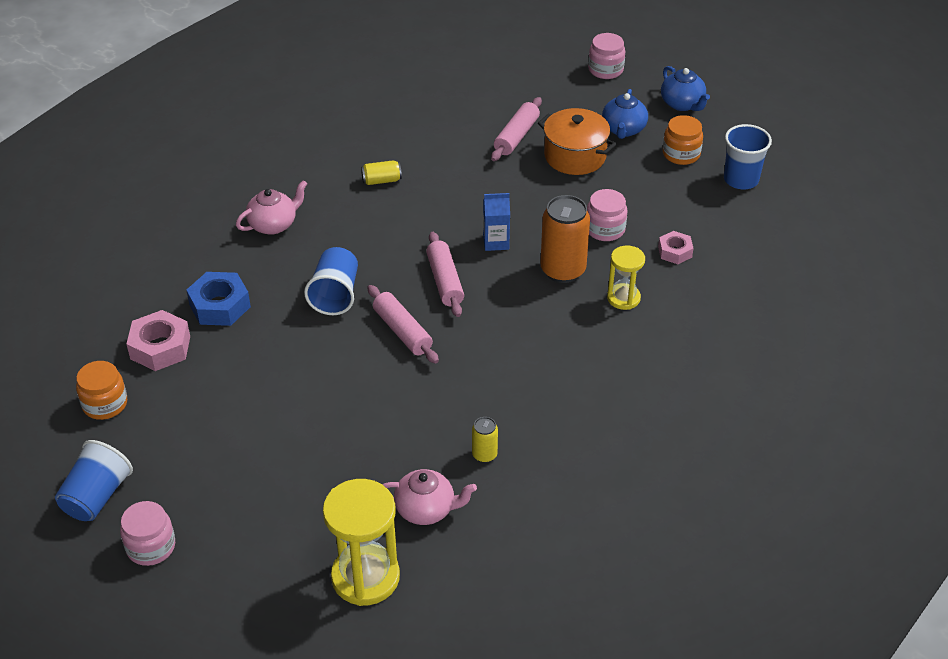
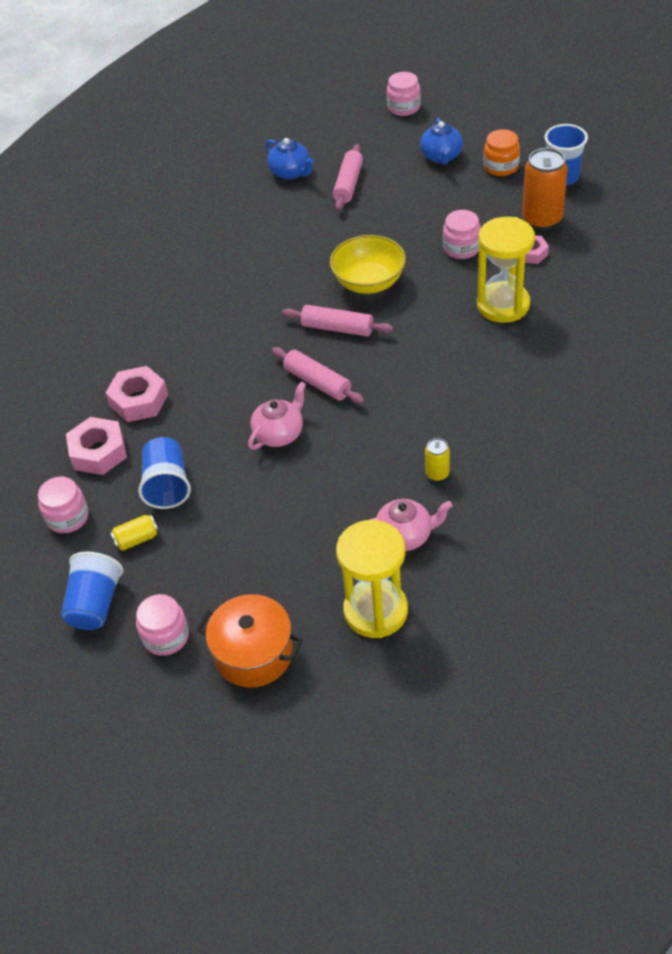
camera: 10 degrees left, 5 degrees up
(105, 404) = (67, 517): orange jar -> pink jar
(220, 306) = (139, 400): blue nut -> pink nut
(273, 224) = (158, 315): pink teapot -> pink teapot (279, 434)
(335, 295) = (242, 364): blue cup -> blue cup (167, 485)
(381, 180) = (242, 251): yellow can -> yellow can (136, 539)
(445, 281) = (337, 328): pink rolling pin -> pink rolling pin turned 45 degrees counterclockwise
(496, 242) = (369, 282): blue carton -> yellow bowl
(563, 270) = (439, 293): orange can -> orange can (542, 219)
(575, 156) = (408, 190): orange pot -> orange pot (253, 654)
(623, 298) = (503, 305): yellow hourglass -> yellow hourglass, size x1.72
(682, 104) = (484, 122): blue teapot -> blue teapot (291, 172)

